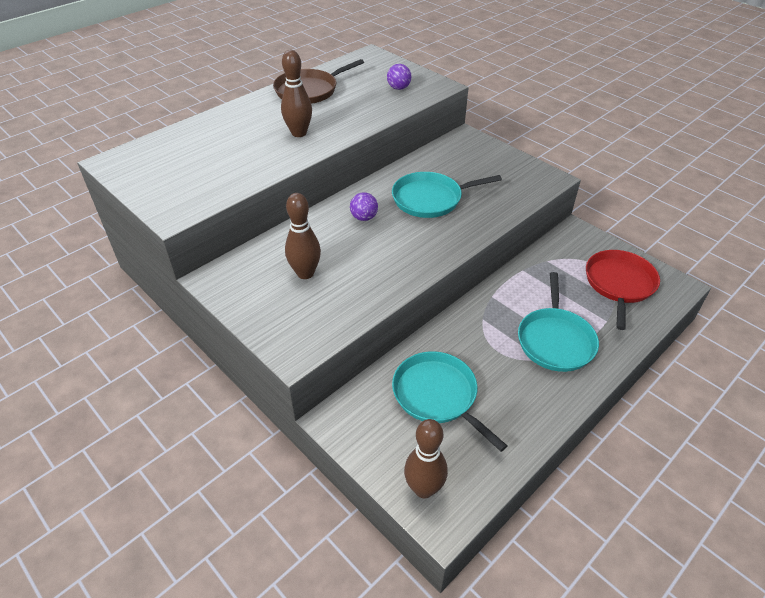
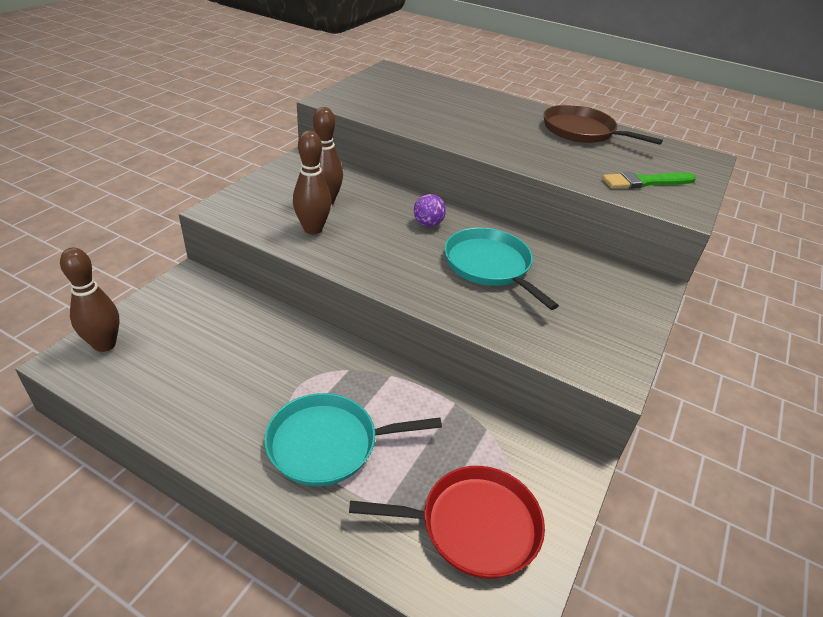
camera: 70 degrees right, 5 degrees down
(299, 133) = (493, 135): brown bowling pin -> brown bowling pin (313, 229)
(398, 88) = (645, 182): purple ball -> green brush
(437, 395) = (223, 342): turquoise pan -> none

